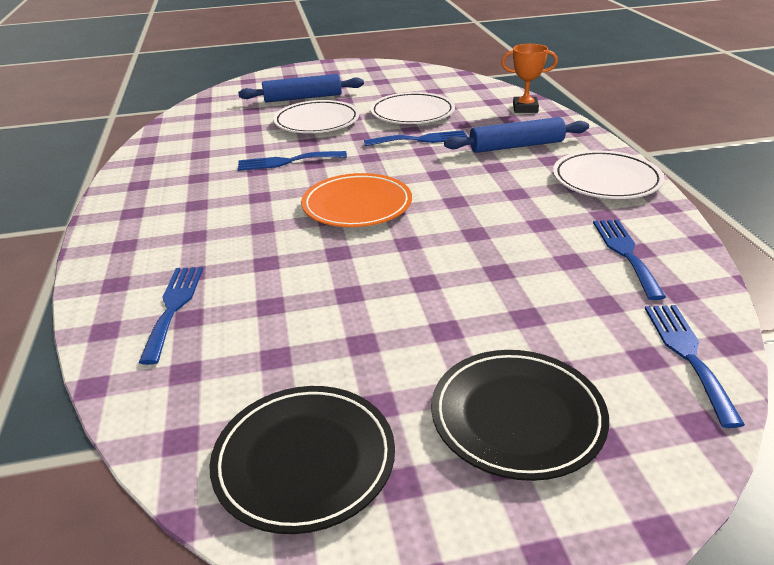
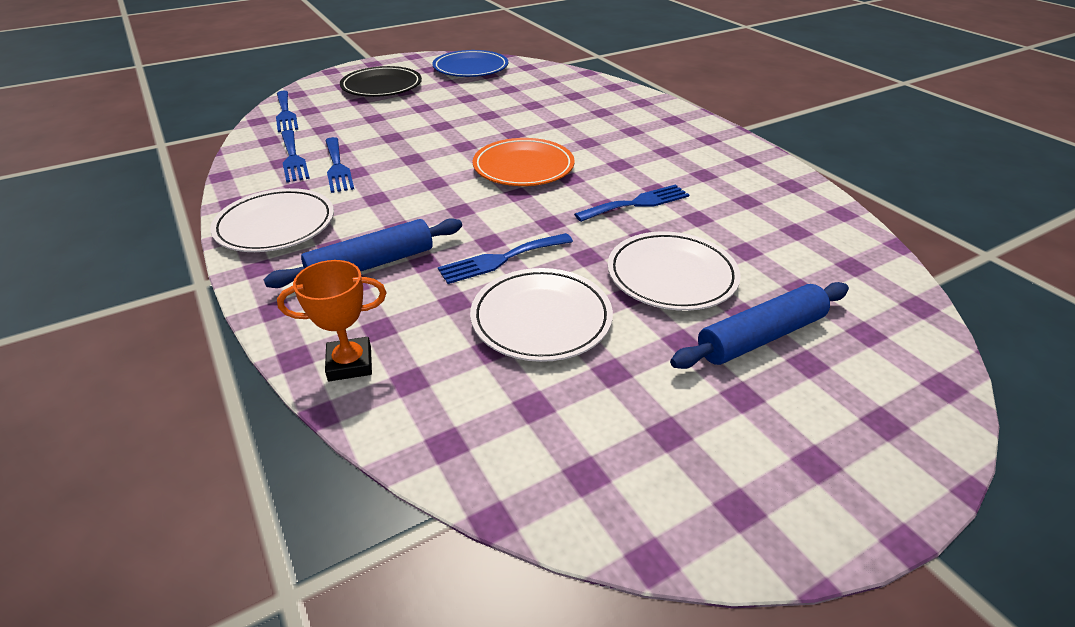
camera: 160 degrees right, 5 degrees up
(173, 307) = (589, 97): blue fork -> blue fork (337, 167)
(304, 460) = (470, 68): black plate -> blue plate

